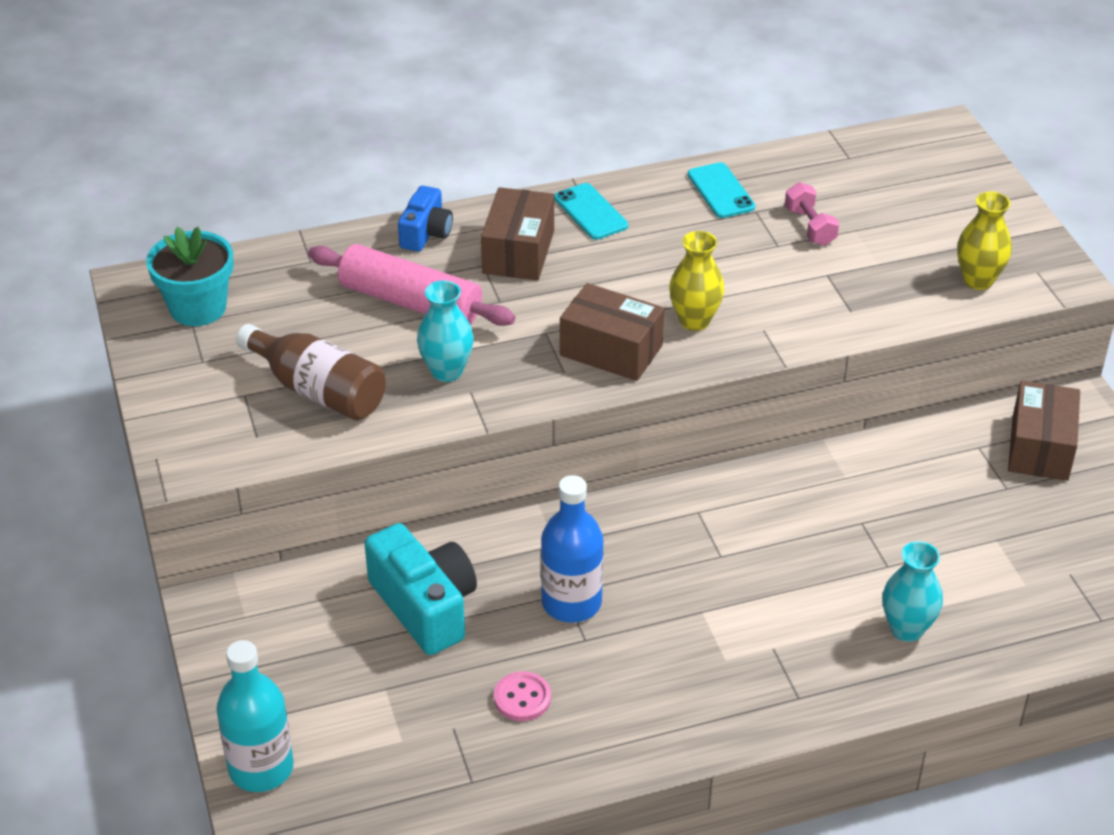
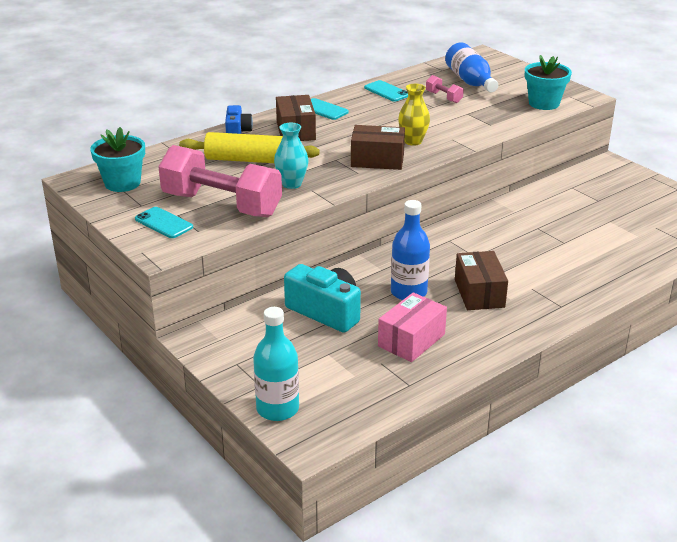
camera: 20 degrees left, 10 degrees down
(215, 407) = (164, 223): none -> turquoise phone
(318, 390) = (221, 205): brown bottle -> pink dumbbell
(410, 302) = (249, 160): pink rolling pin -> yellow rolling pin
(522, 698) = (411, 340): pink button -> pink box
(881, 197) = (470, 81): none -> blue bottle
(906, 629) = (594, 265): turquoise vase -> none
(978, 280) = (544, 103): yellow vase -> turquoise flower pot
(1039, 447) = (601, 182): brown box -> brown box (479, 293)

